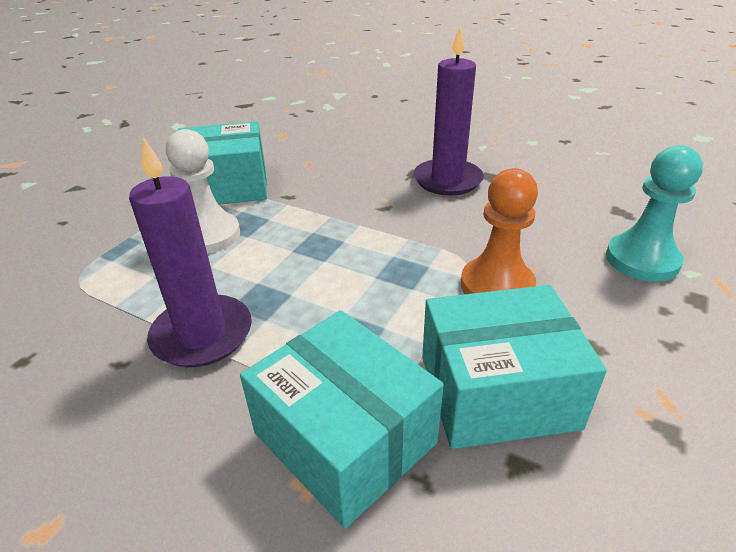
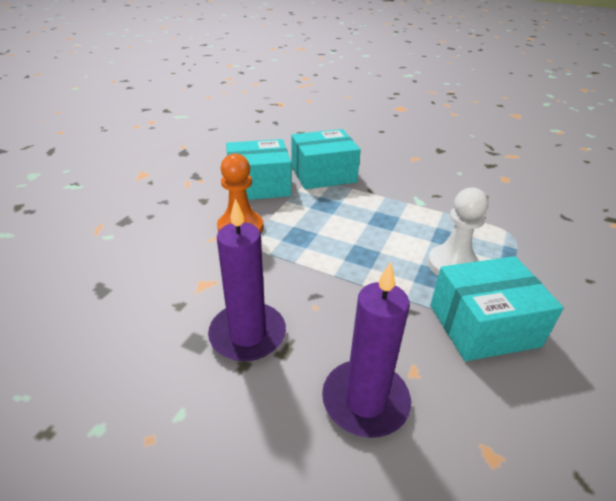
camera: 175 degrees right, 0 degrees up
(202, 334) = (405, 205): purple candle -> purple candle (365, 401)
(345, 438) = (323, 174): turquoise box -> turquoise box turned 60 degrees counterclockwise
(642, 260) = (131, 244): turquoise pawn -> none

